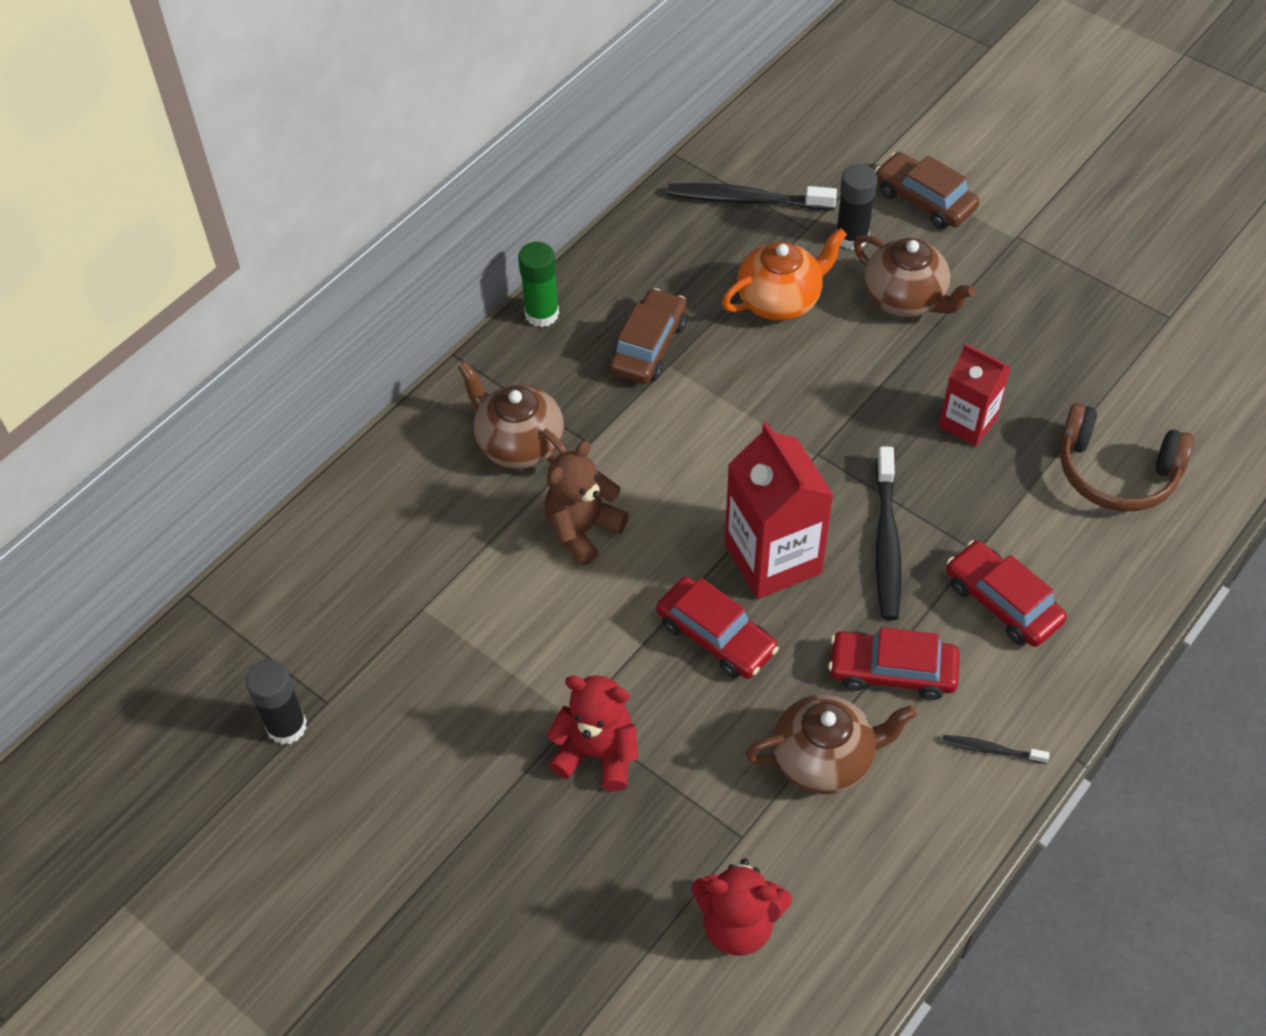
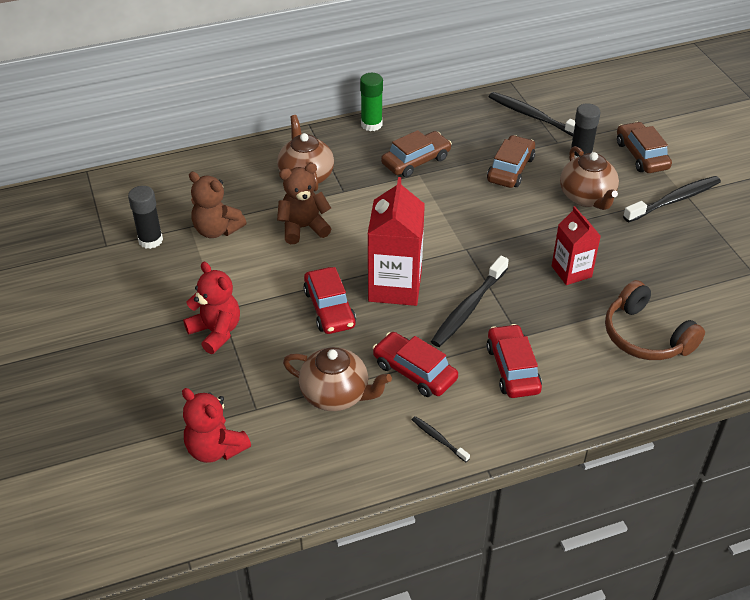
camera: 30 degrees right, 10 degrees down
(286, 726) = (78, 246): black glue stick -> black glue stick (150, 240)
(466, 594) = (217, 230): none -> brown teddy bear
(780, 300) = (510, 169): orange teapot -> brown car
(1010, 252) = (674, 200): none -> black toothbrush

